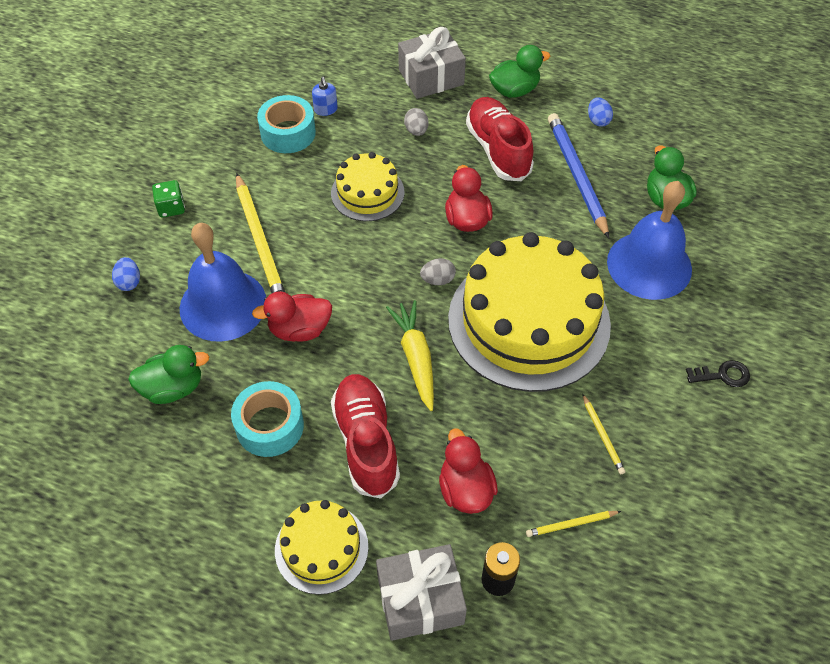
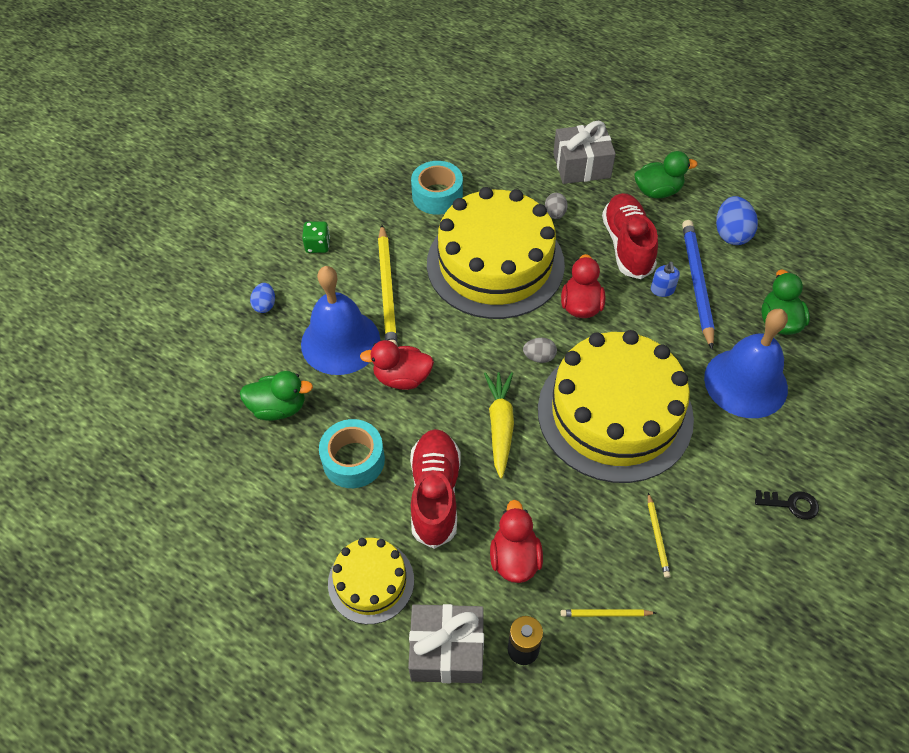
camera: 15 degrees right, 0 degrees up
(325, 109) = (477, 180): blue soap dispenser -> blue soap dispenser (662, 290)
(367, 193) = (495, 264): yellow cake -> yellow cake, size x2.00
(598, 120) = (731, 234): blue egg -> blue egg, size x1.69

